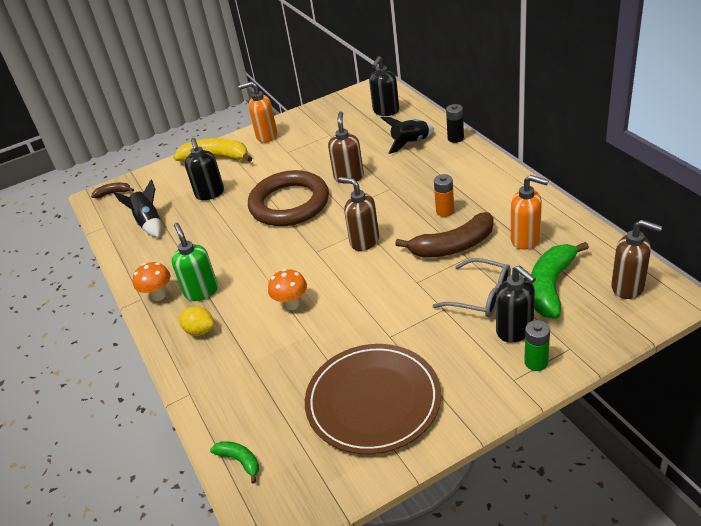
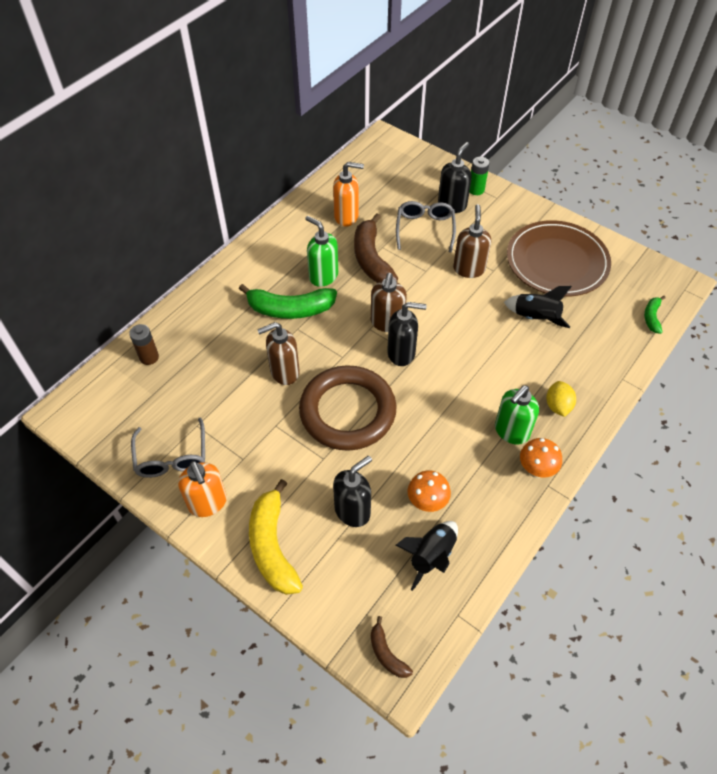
camera: 120 degrees left, 15 degrees up
(291, 304) = (492, 348): orange mushroom -> orange mushroom (427, 503)
(312, 124) = (172, 456): none -> grey glasses
(386, 111) = (135, 381): black soap dispenser -> black soap dispenser (401, 353)
(404, 117) = (149, 357): none -> brown battery
(410, 143) = (207, 335): black rocket -> black rocket (535, 318)
(445, 211) = (323, 276): orange battery -> green soap dispenser
(453, 246) = (371, 259): brown banana -> brown banana turned 150 degrees counterclockwise
(455, 138) = (192, 298): black battery -> none
(525, 239) = (346, 217): orange soap dispenser -> orange soap dispenser turned 90 degrees clockwise
(551, 286) = (397, 194): green banana -> green banana (290, 309)
(628, 287) = (382, 158): brown soap dispenser -> brown soap dispenser (469, 269)

